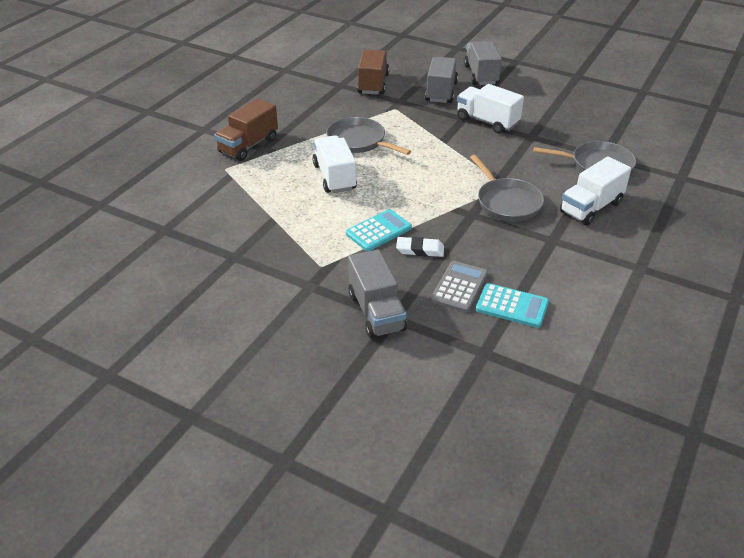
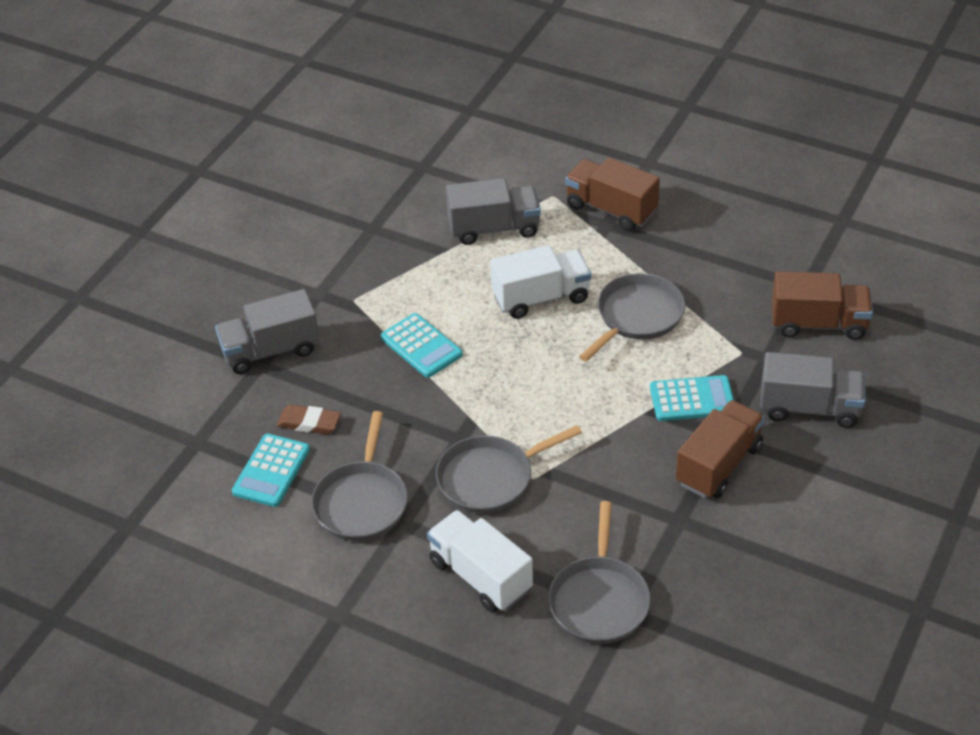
camera: 90 degrees right, 5 degrees up
(420, 250) = (382, 386): white eraser -> none
(434, 126) = (692, 399): none -> turquoise calculator
(459, 287) = (309, 423): grey calculator -> brown eraser
(481, 75) = (886, 463): grey truck -> grey truck (494, 228)
(487, 121) = (718, 465): white truck -> brown truck
(536, 258) = (362, 502): none -> grey pan

